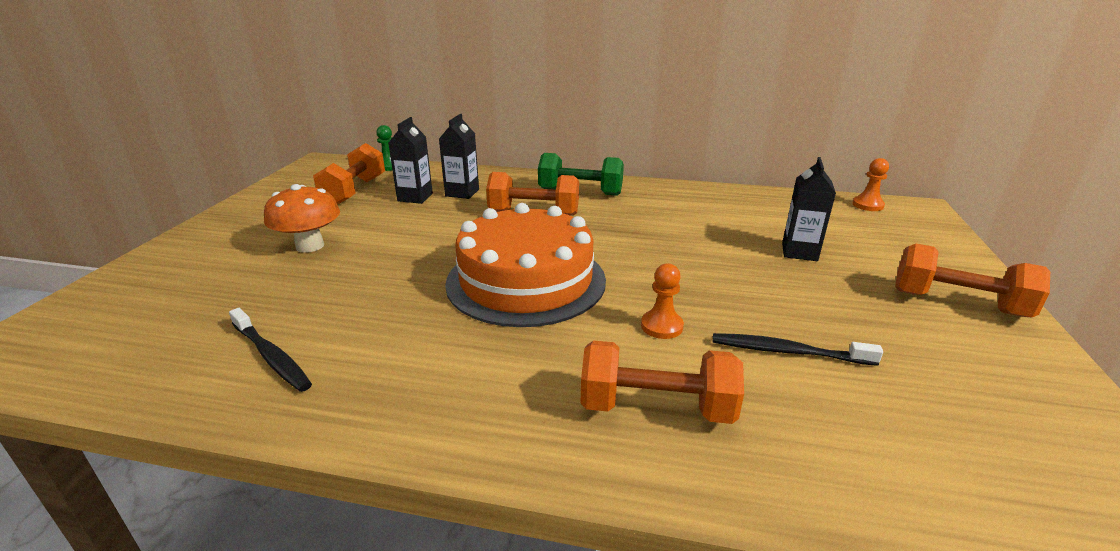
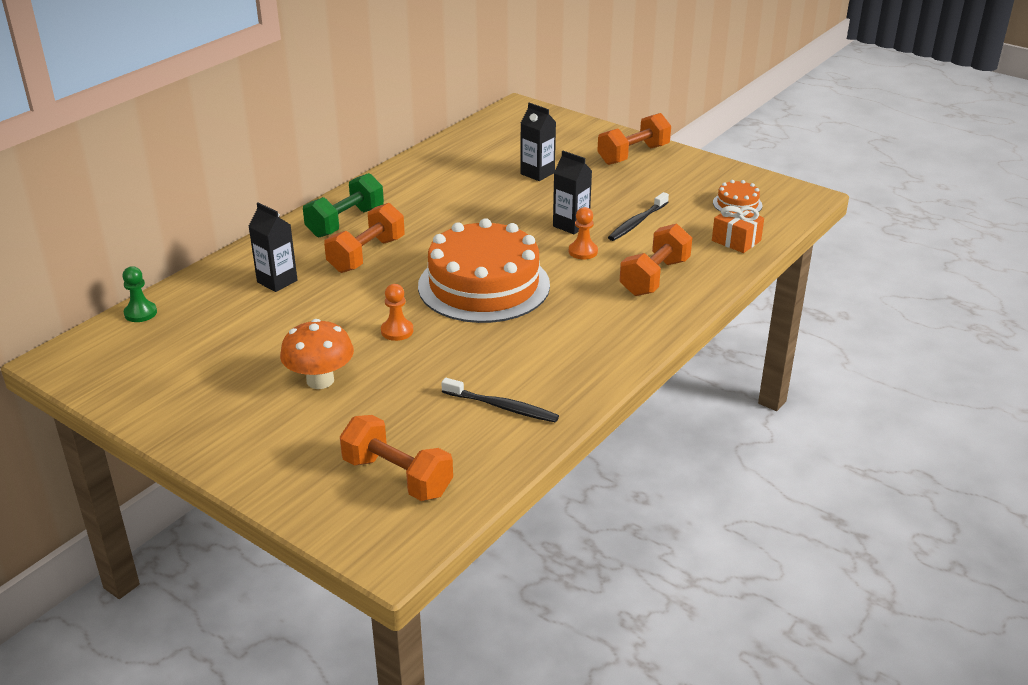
camera: 65 degrees left, 5 degrees up
(271, 356) = (501, 407): black toothbrush -> black toothbrush turned 45 degrees clockwise
(354, 191) = (198, 344): orange dumbbell -> orange dumbbell (397, 477)
(415, 197) = (259, 309): black carton -> black carton (571, 225)
(867, 205) = (496, 121): orange pawn -> orange pawn (397, 331)
(872, 480) = (736, 241): none -> orange gift
(996, 448) = (737, 204): none -> orange cake

